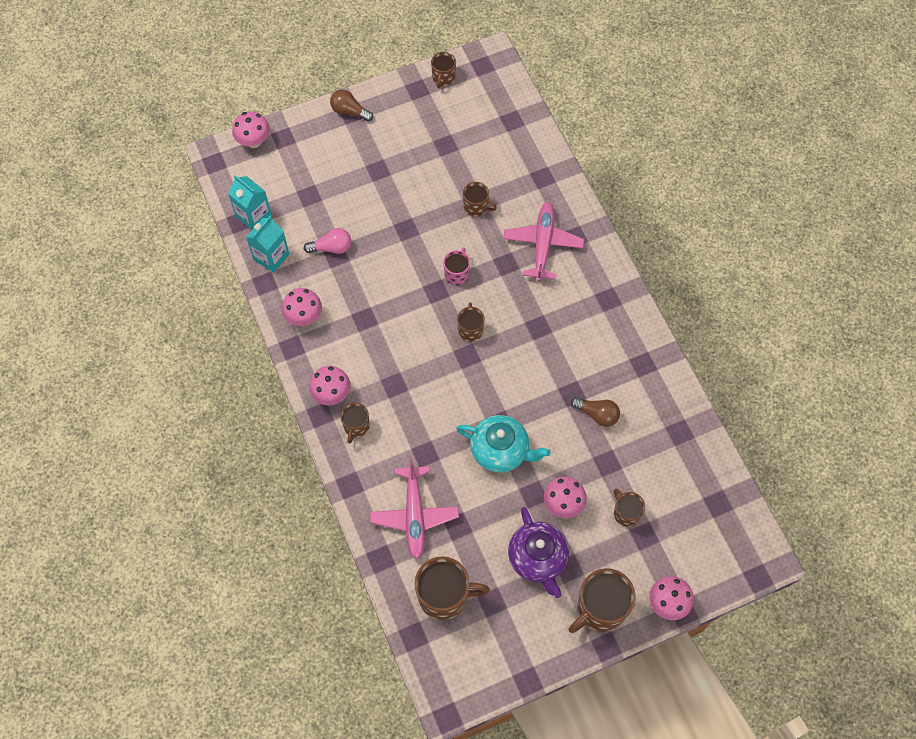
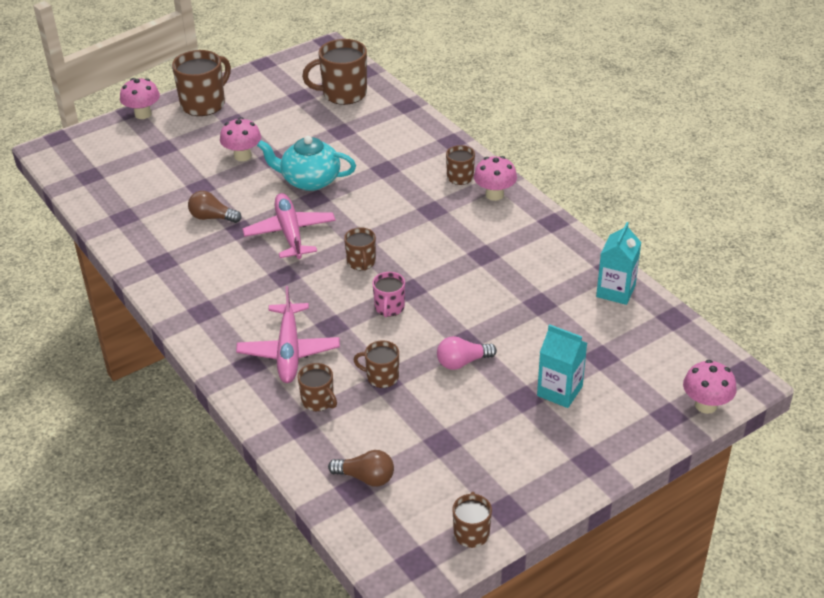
camera: 170 degrees right, 25 degrees down
(253, 216) = (658, 326): turquoise carton -> turquoise carton (559, 391)
(304, 317) = (551, 247): pink mushroom -> none
(331, 247) = (548, 310): pink light bulb -> pink light bulb (462, 362)
(349, 111) = (593, 463): brown light bulb -> brown light bulb (366, 477)
(414, 515) = (383, 132): pink plane -> pink plane (290, 233)
(538, 558) = (263, 122): purple teapot -> none
(626, 513) = (181, 158): brown mug -> brown mug (318, 401)

